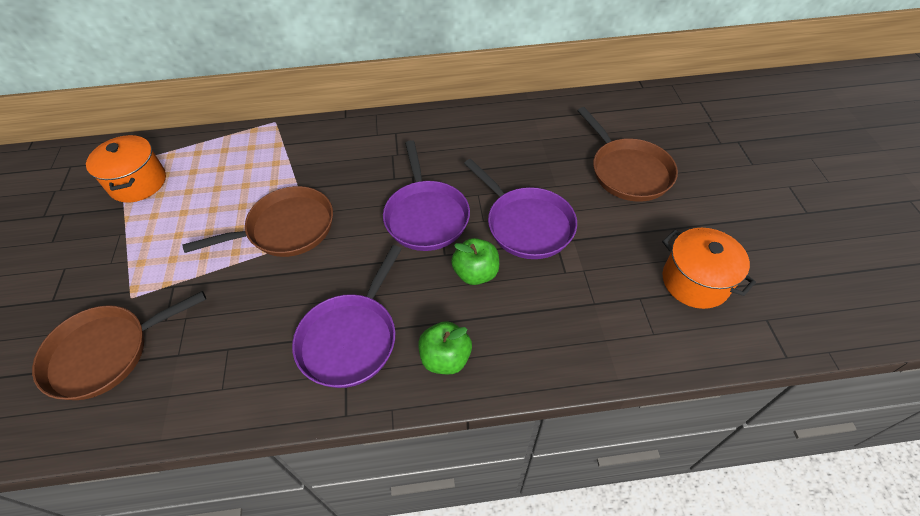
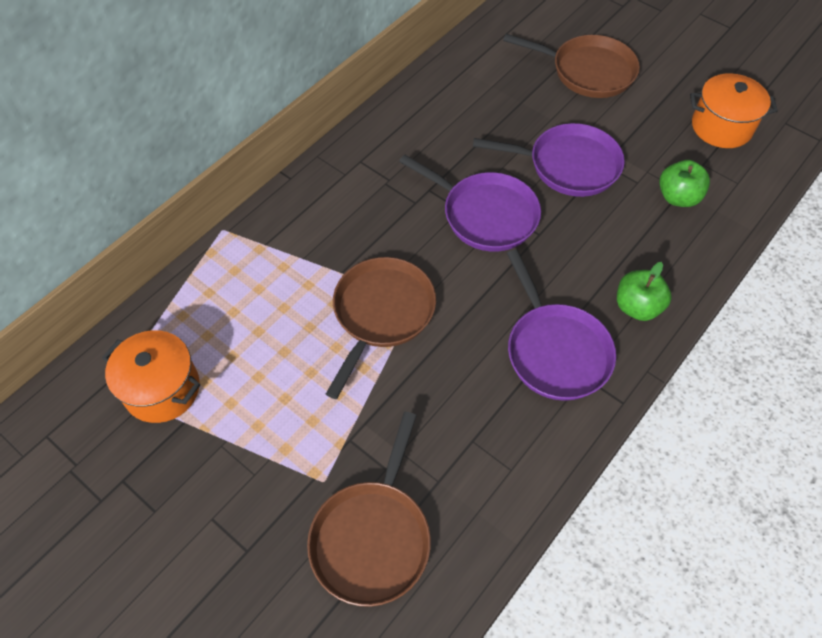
camera: 45 degrees left, 5 degrees up
(476, 273) = (580, 230): green apple -> green apple (678, 197)

